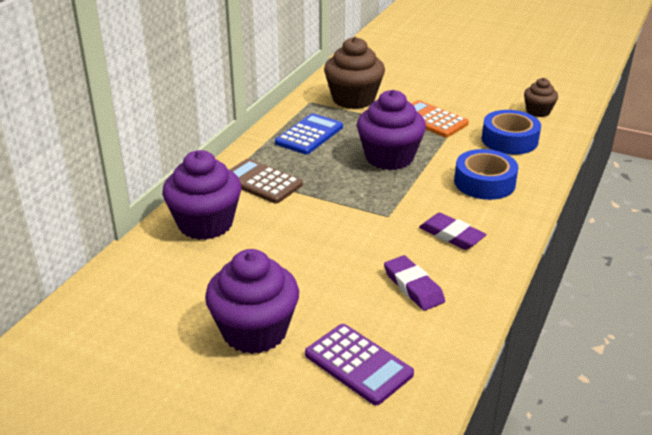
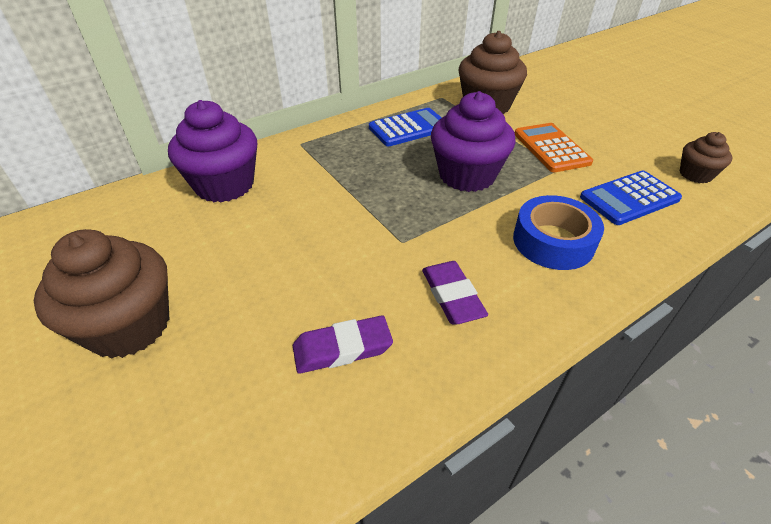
camera: 30 degrees right, 10 degrees up
(254, 331) = (129, 326): purple cupcake -> brown cupcake
(261, 182) = (317, 160): brown calculator -> none
(358, 364) = (173, 432): purple calculator -> none
(413, 287) = (342, 348): purple eraser -> purple eraser turned 75 degrees clockwise
(509, 140) = (629, 198): blue tape -> blue calculator

